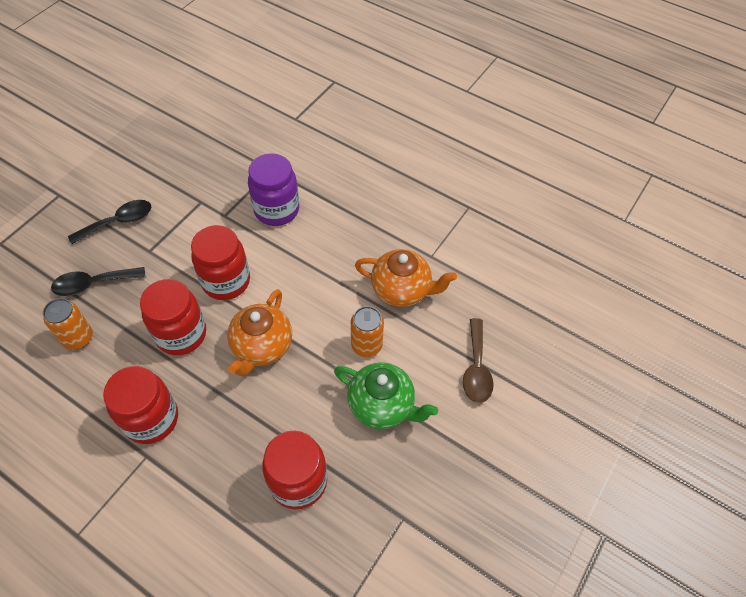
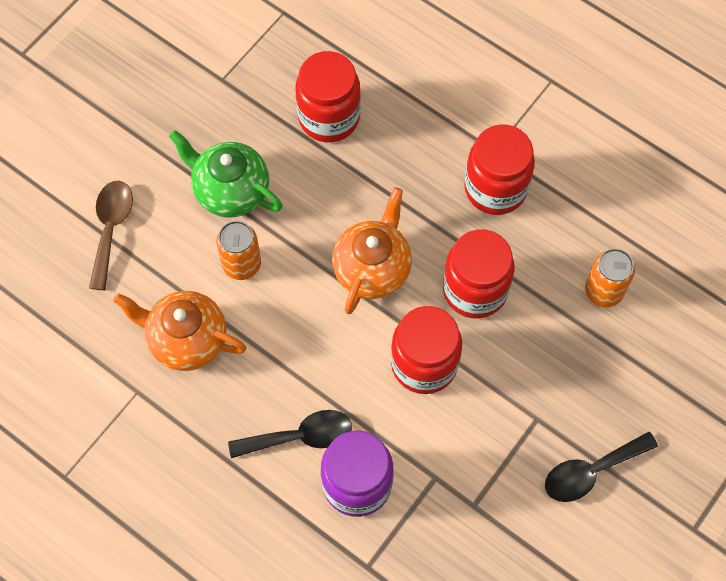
camera: 175 degrees left, 10 degrees up
(93, 284) = (603, 368): black spoon -> black spoon (300, 436)

